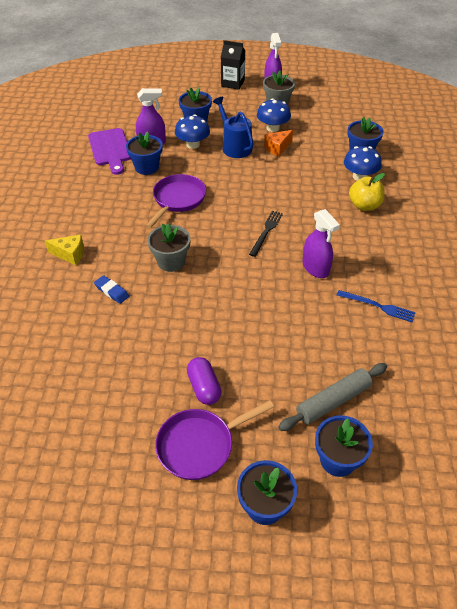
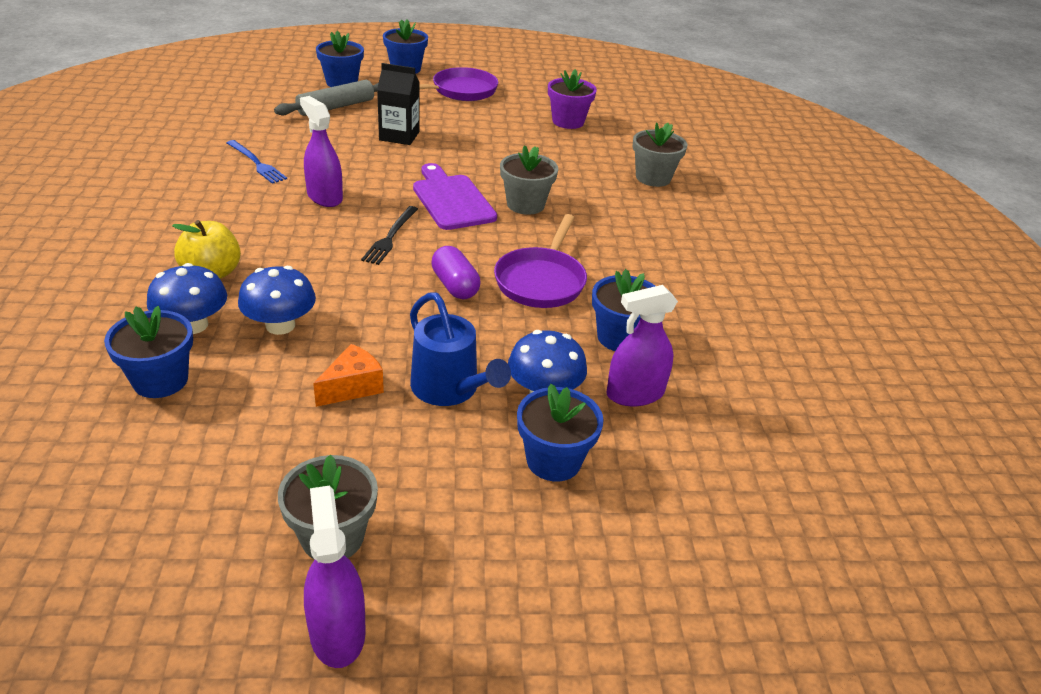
camera: 170 degrees right, 10 degrees down
(57, 293) = (653, 178): none -> grey flower pot
(70, 254) = (665, 212): yellow cheese -> none
(96, 381) = (568, 121): none -> purple flower pot
(110, 149) = (714, 376): purple cutting board -> purple cutting board (452, 200)
(112, 291) = (588, 179): blue eraser -> none
(204, 387) = (462, 116): purple capsule -> purple capsule (455, 286)
(233, 83) = (472, 636): black carton -> black carton (399, 136)
(273, 128) = (356, 445): blue mushroom -> blue mushroom (280, 325)
(377, 306) = (256, 163): blue fork -> blue fork turned 150 degrees counterclockwise

